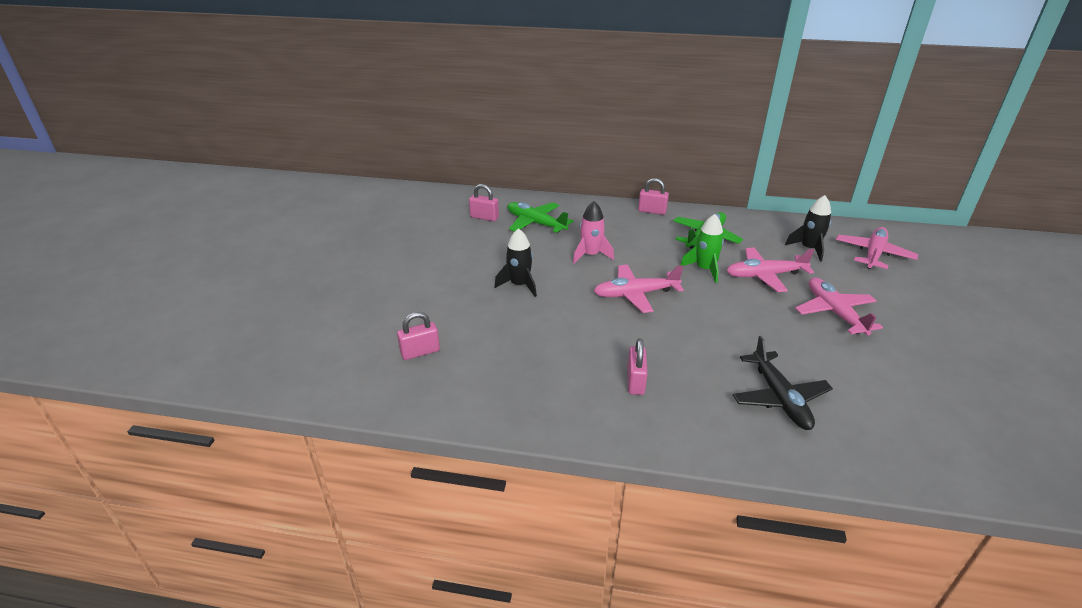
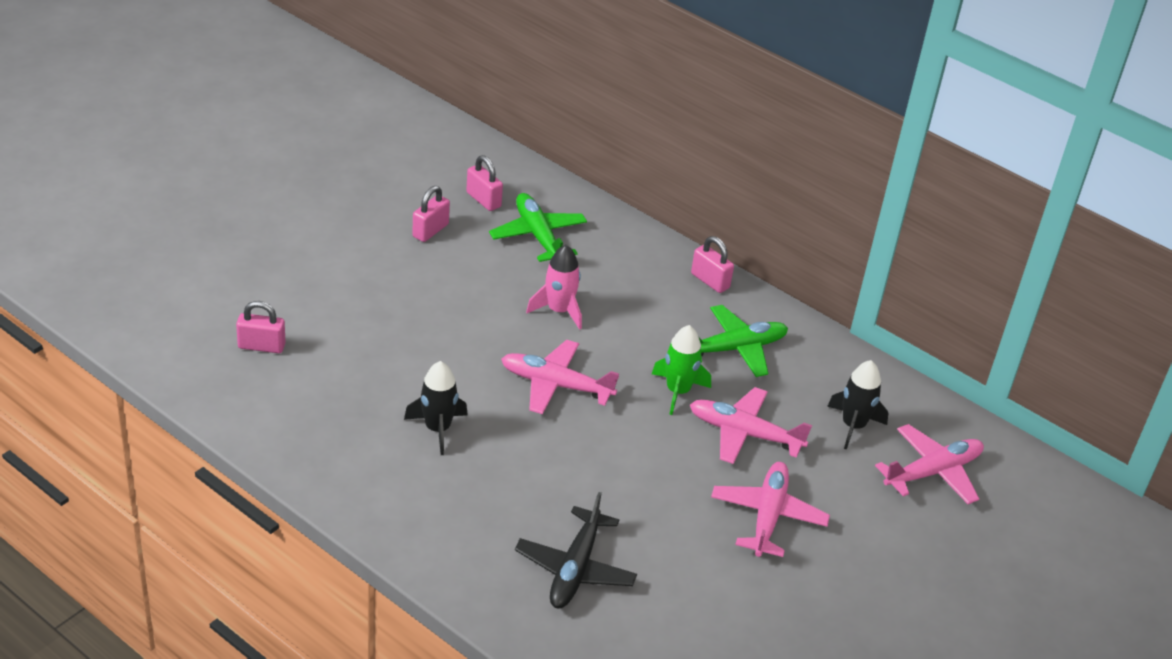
camera: 25 degrees right, 5 degrees up
(519, 285) = (435, 313): black rocket -> black rocket (438, 429)
(635, 381) = (445, 480): pink padlock -> pink padlock (430, 231)

